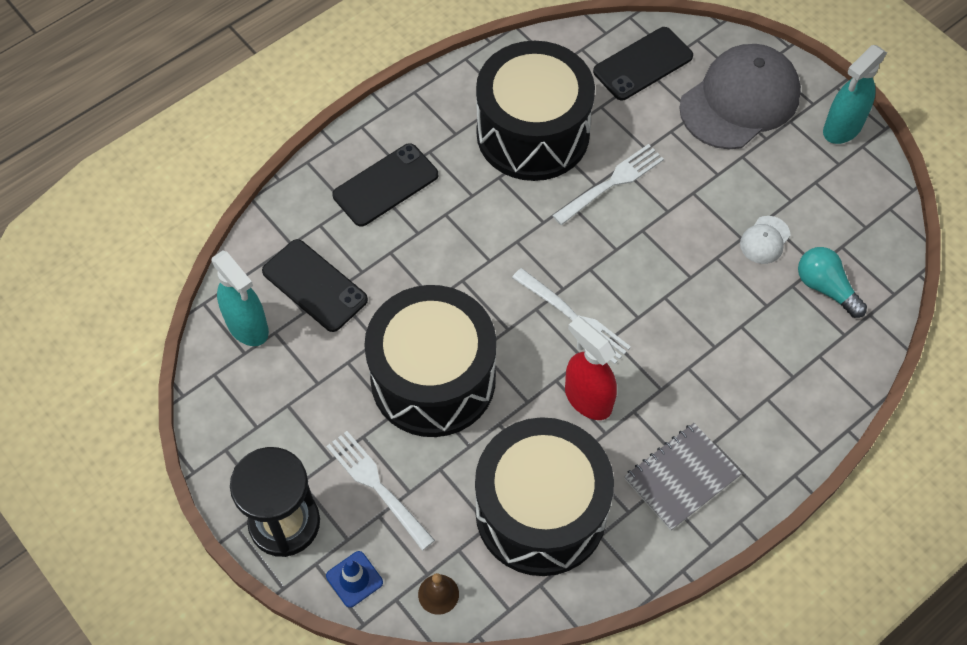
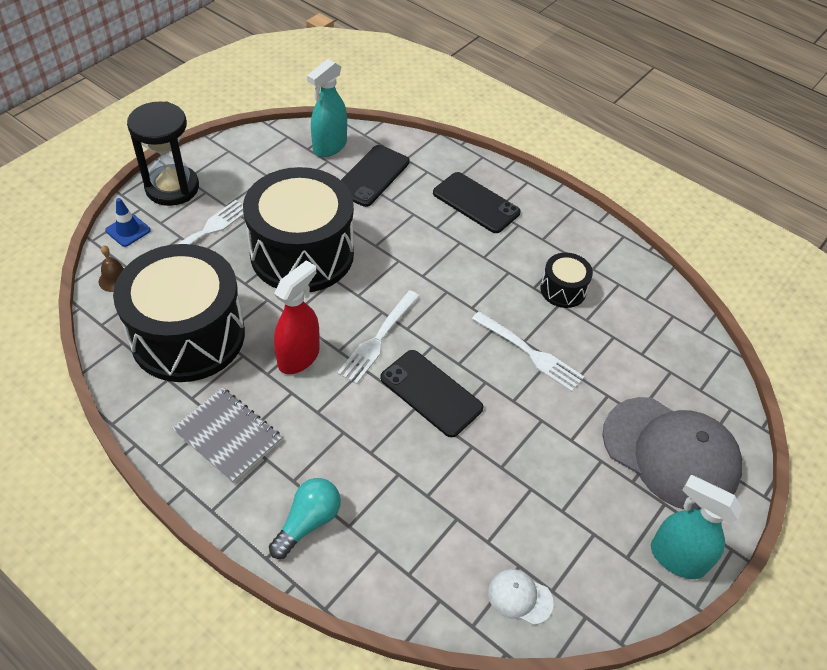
camera: 75 degrees right, 10 degrees down
(532, 133) = (563, 290): black drum -> black drum, size x0.44
(643, 64) = (678, 365): black phone -> black phone (431, 393)
(765, 240) = (505, 488): white cap -> white cap (519, 597)
(825, 288) = (462, 551): turquoise light bulb -> turquoise light bulb (308, 522)

